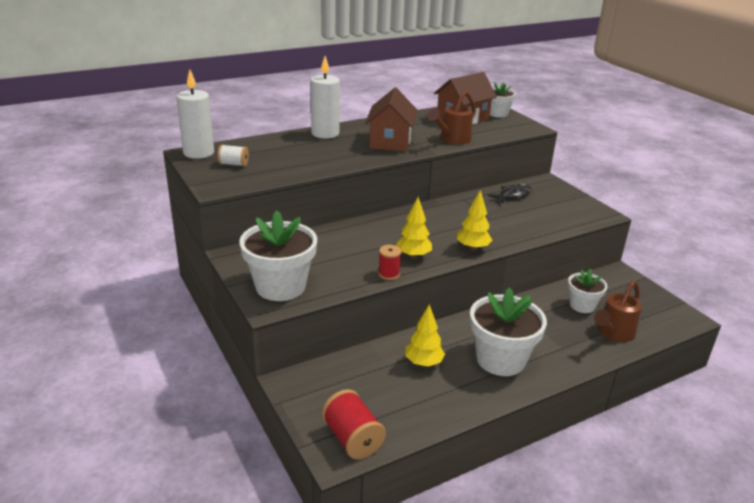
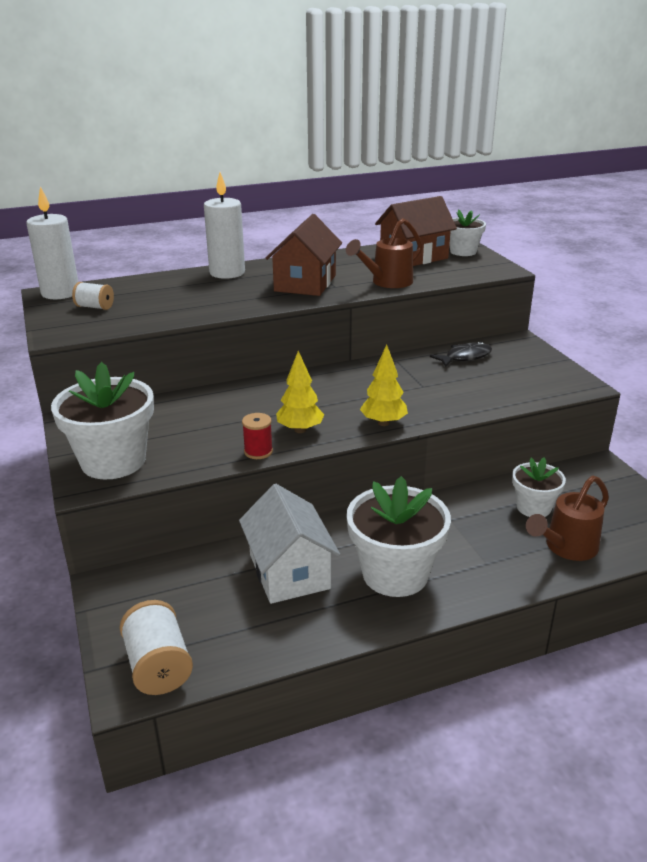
camera: 10 degrees right, 0 degrees up
(352, 438) = (158, 666): red spool -> white spool
(423, 363) = (289, 571): yellow tree -> white house

